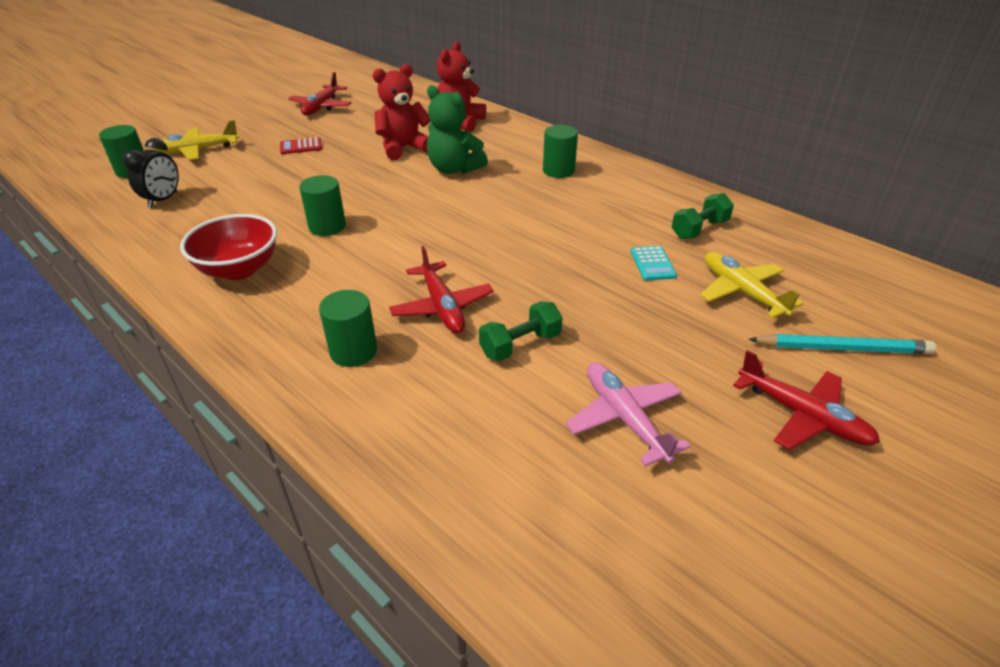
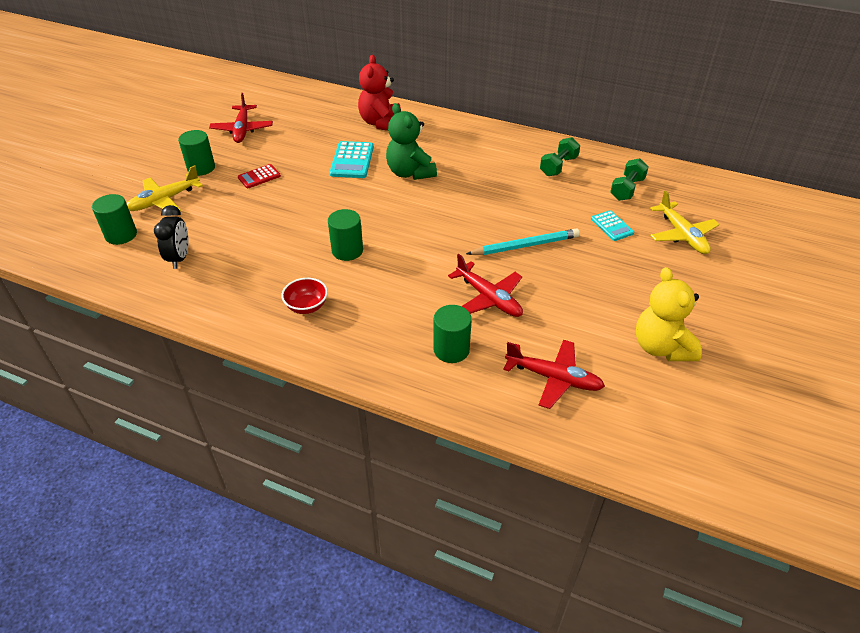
camera: 20 degrees left, 5 degrees up
(239, 269) = (307, 306): red bowl -> red bowl, size x0.60
(403, 148) = (352, 160): red teddy bear -> turquoise calculator
(454, 169) = (410, 173): green teddy bear -> green teddy bear turned 45 degrees clockwise
(520, 345) = (563, 313): green dumbbell -> green dumbbell (558, 166)
(558, 171) = (494, 157): green cylinder -> green cylinder (201, 168)
(624, 419) = (661, 347): pink plane -> yellow teddy bear
(742, 292) = (681, 235): yellow plane -> yellow plane turned 150 degrees counterclockwise
(802, 415) = (761, 315): red plane -> red plane (553, 378)
(842, 348) = (761, 262): turquoise pencil -> turquoise pencil (525, 245)

